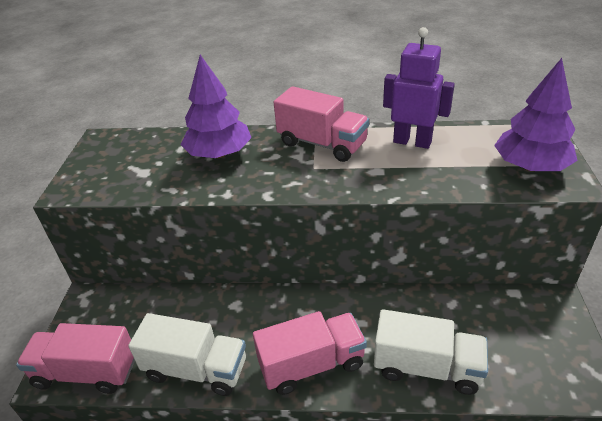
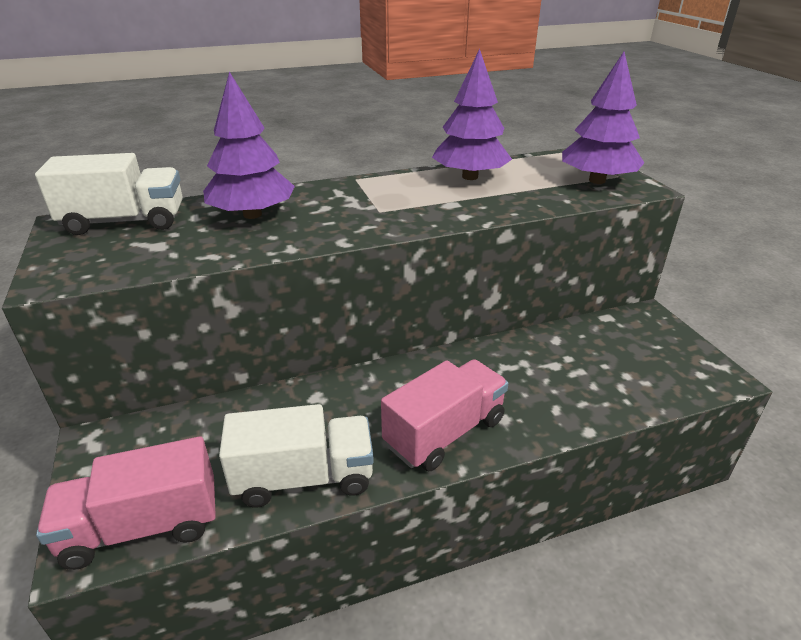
camera: 25 degrees left, 5 degrees down
(322, 144) = (373, 190): pink truck -> none
(412, 142) = (469, 177): purple robot -> purple tree
(426, 367) = (567, 401): white truck -> white truck (125, 222)

